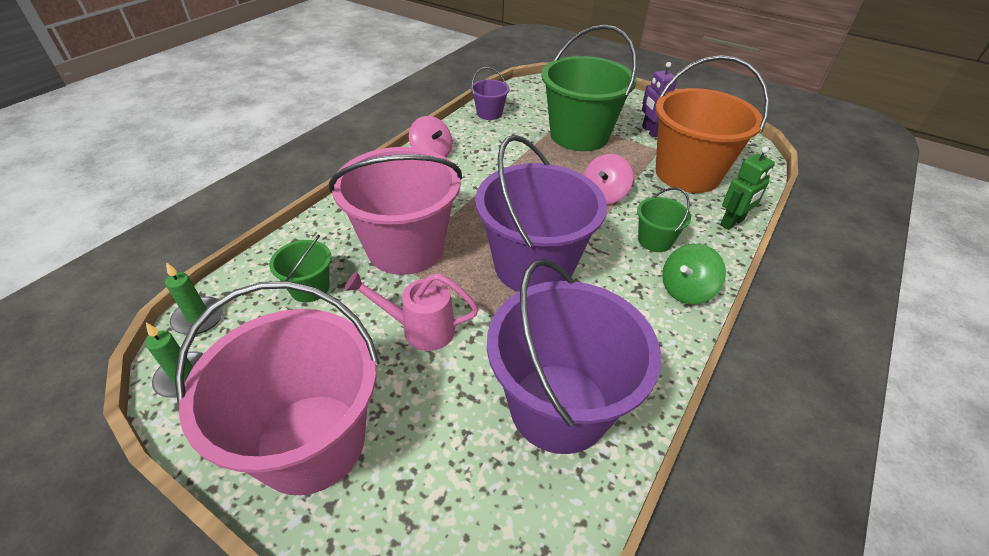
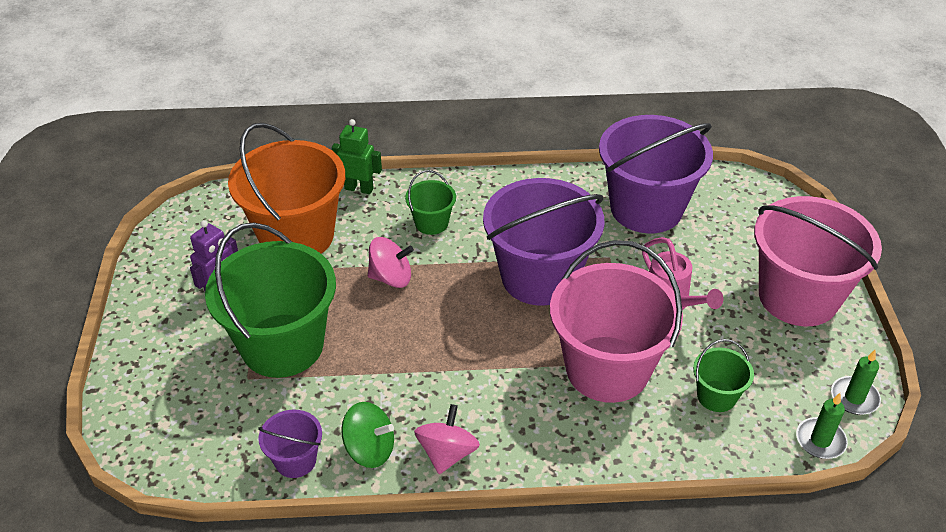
camera: 125 degrees left, 0 degrees up
(686, 290) = (477, 189): green spinning top -> green spinning top (369, 449)

